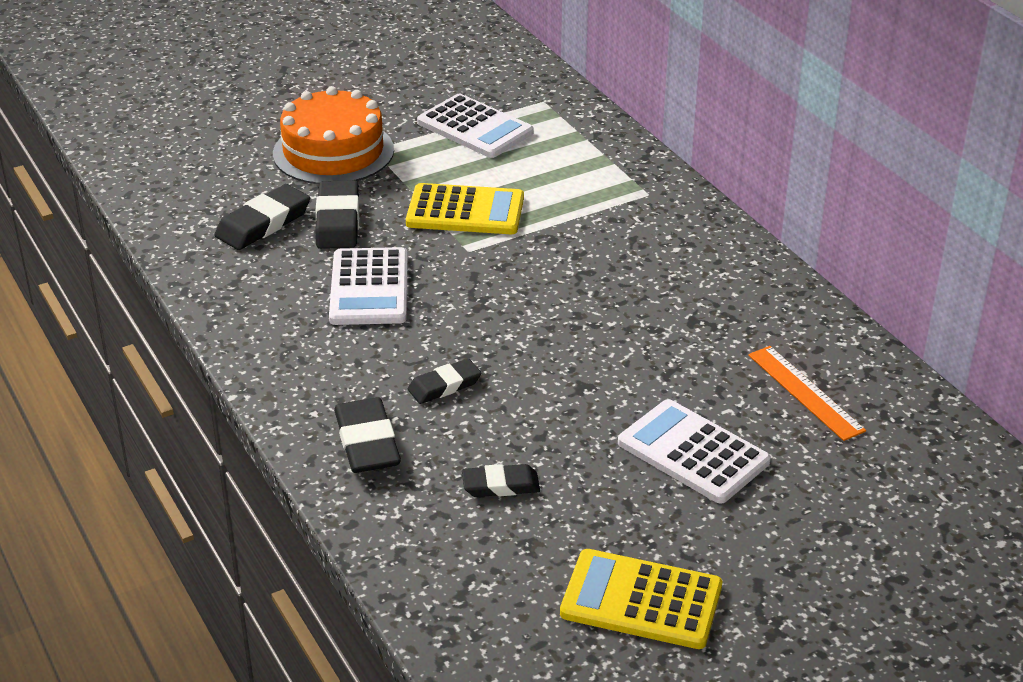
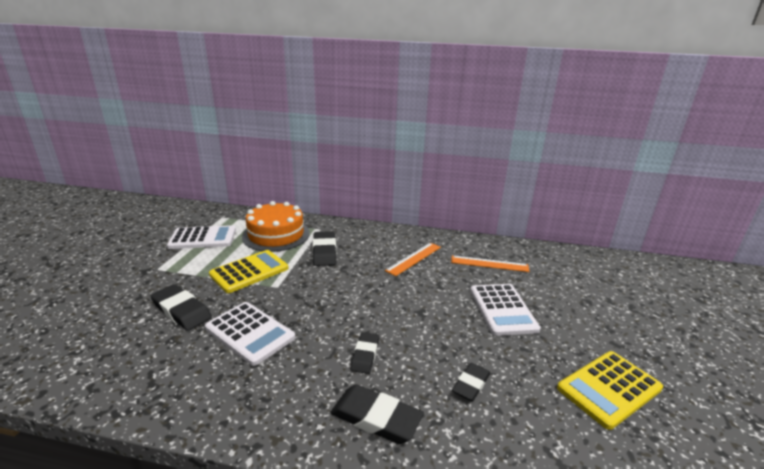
camera: 50 degrees left, 10 degrees down
(263, 223) = (130, 337): black eraser -> black eraser (324, 251)
(333, 152) = (132, 280): orange cake -> orange cake (276, 235)
(693, 452) = (502, 309): white calculator -> white calculator turned 90 degrees counterclockwise
(704, 317) = (414, 258): none -> orange ruler

